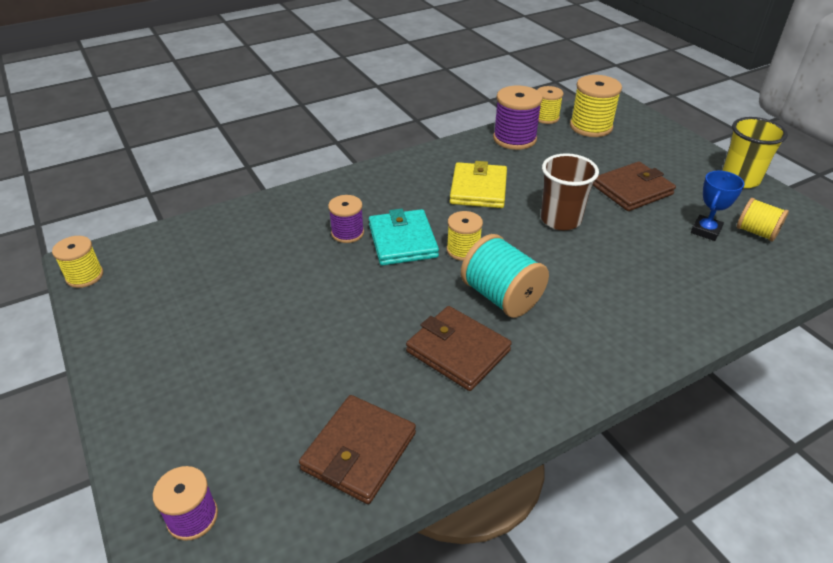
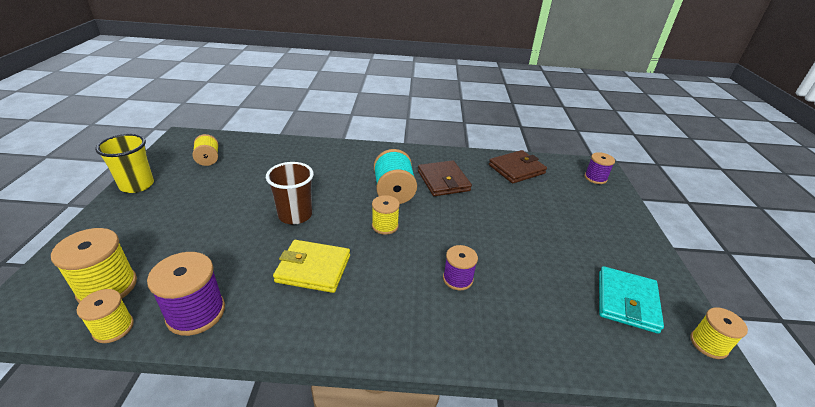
camera: 150 degrees left, 5 degrees down
(402, 241) = (420, 251): turquoise wallet -> turquoise wallet (627, 301)
(478, 189) = (313, 269): yellow wallet -> yellow wallet turned 60 degrees clockwise
(632, 190) = (213, 211): brown wallet -> none
(705, 231) = (230, 171): blue trophy -> none

